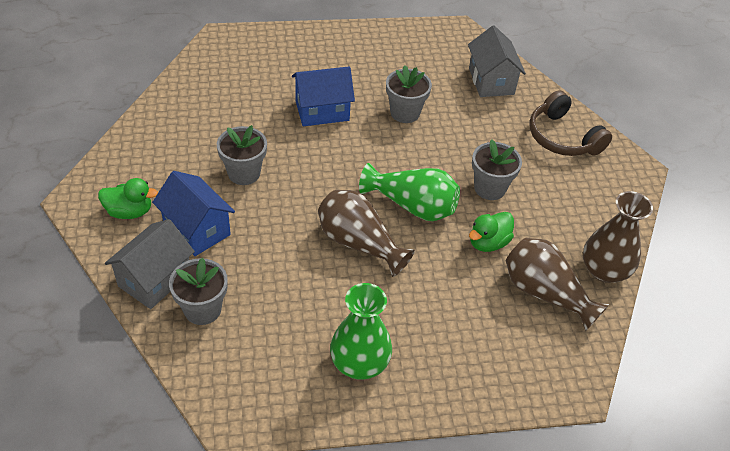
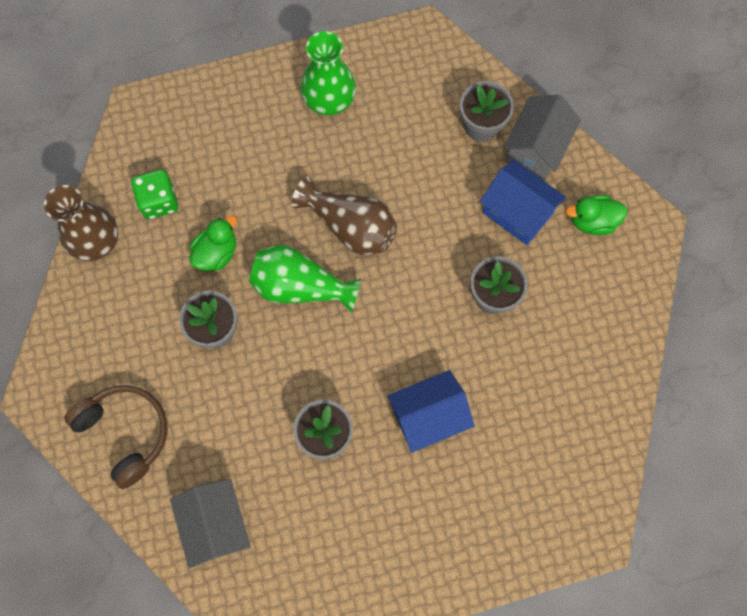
camera: 175 degrees right, 25 degrees up
(545, 293) = (159, 201): brown vase -> green dice

